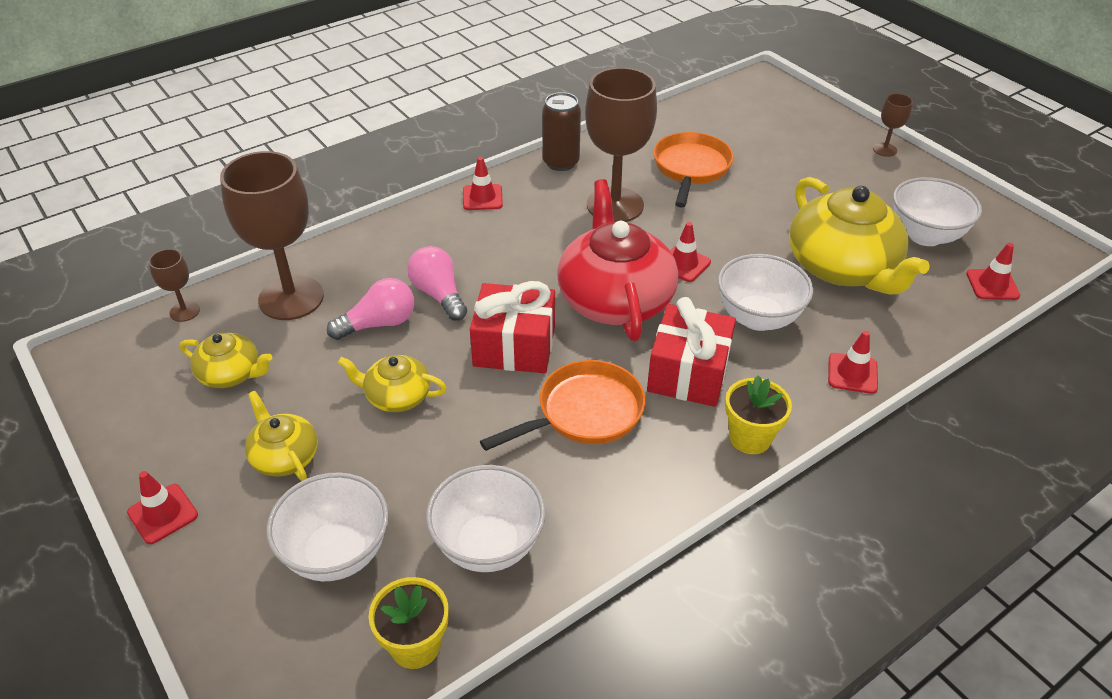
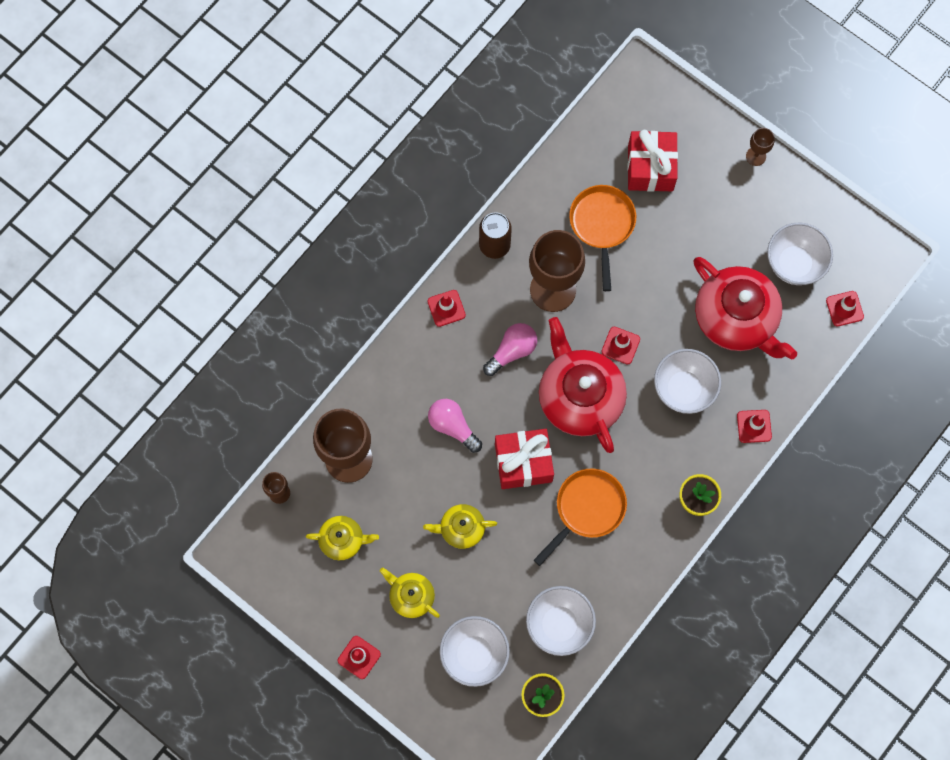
camera: 15 degrees left, 30 degrees up
(379, 324) = (422, 467): pink light bulb -> pink light bulb (512, 351)
(688, 373) = (646, 455): red gift -> red gift (650, 168)
(842, 267) = (736, 318): yellow teapot -> red teapot

